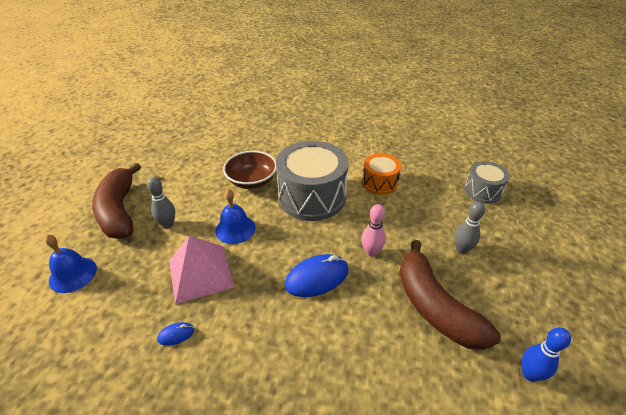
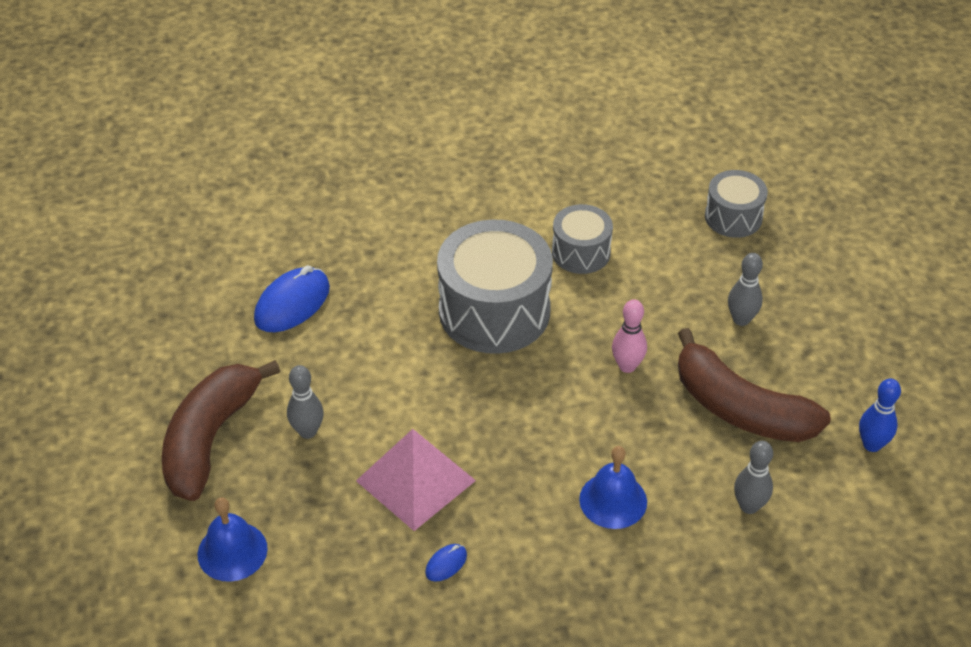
camera: 25 degrees left, 5 degrees up
(119, 211) = (210, 439): brown banana -> brown banana turned 60 degrees clockwise
(235, 229) = (416, 401): blue bell -> blue bell (613, 500)
(252, 181) = (382, 315): brown bowl -> none
(317, 278) = (576, 427): blue mouse -> blue mouse (292, 304)
(379, 183) = (581, 252): orange drum -> grey drum
(407, 383) = (749, 506): none -> grey bowling pin

